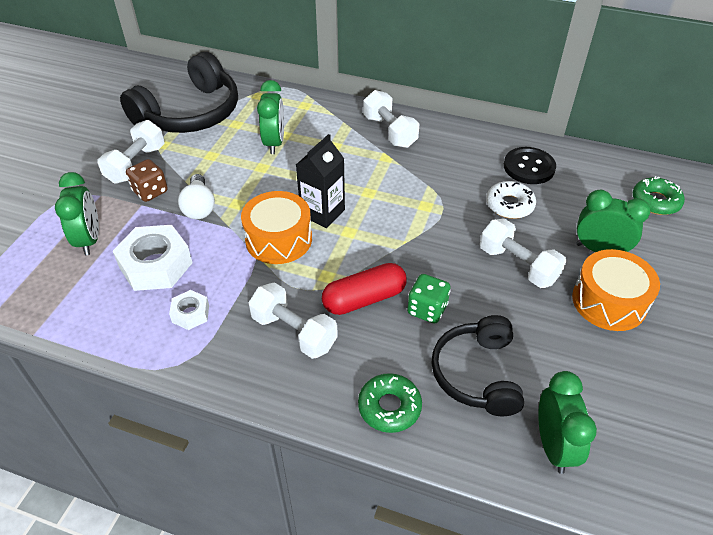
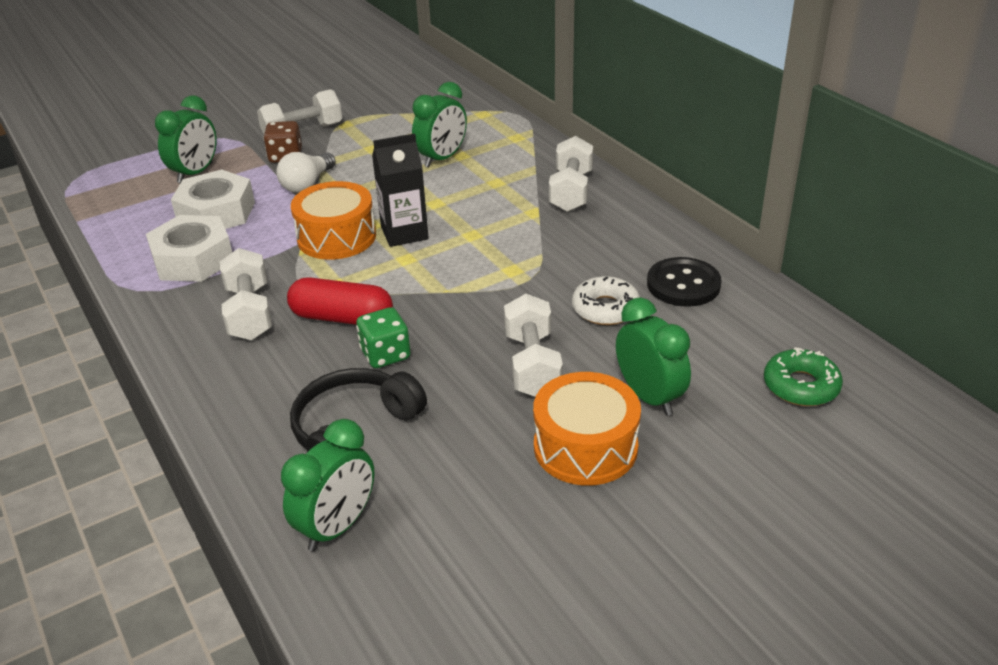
camera: 40 degrees right, 10 degrees down
(190, 113) = (401, 108): black headphones -> none
(190, 313) = (193, 259): white nut -> white nut, size x1.92
(389, 407) = (243, 409): green donut -> none

